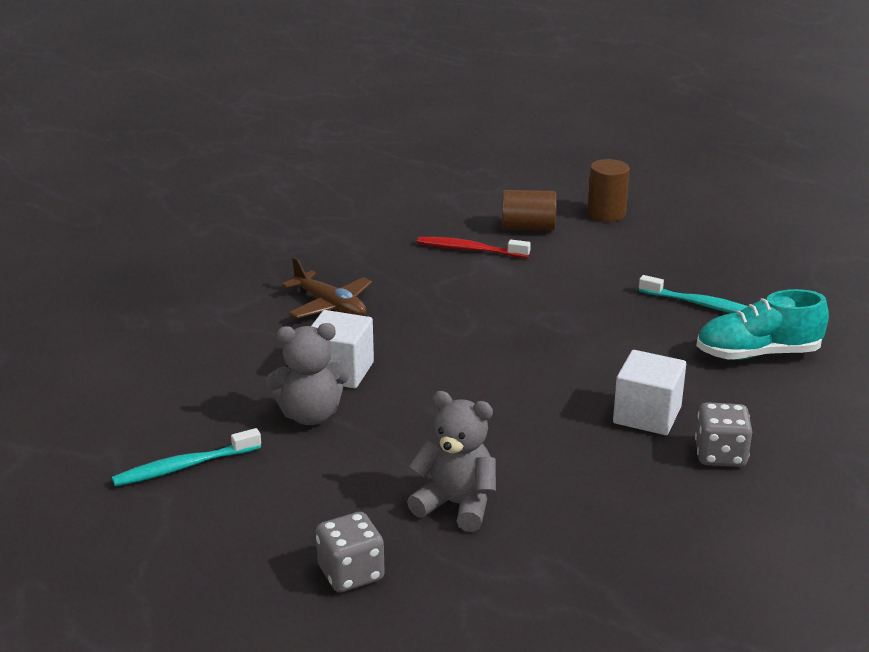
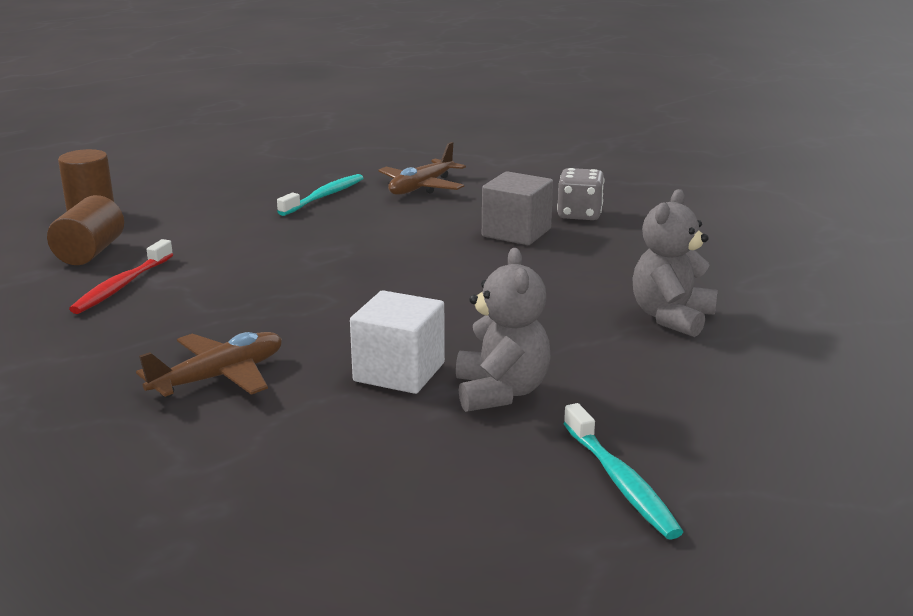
camera: 85 degrees left, 5 degrees down
(351, 573) = (799, 371): grey dice -> none
(647, 415) = (516, 232): white cube -> grey cube
(757, 354) = (421, 187): turquoise shoe -> brown plane

